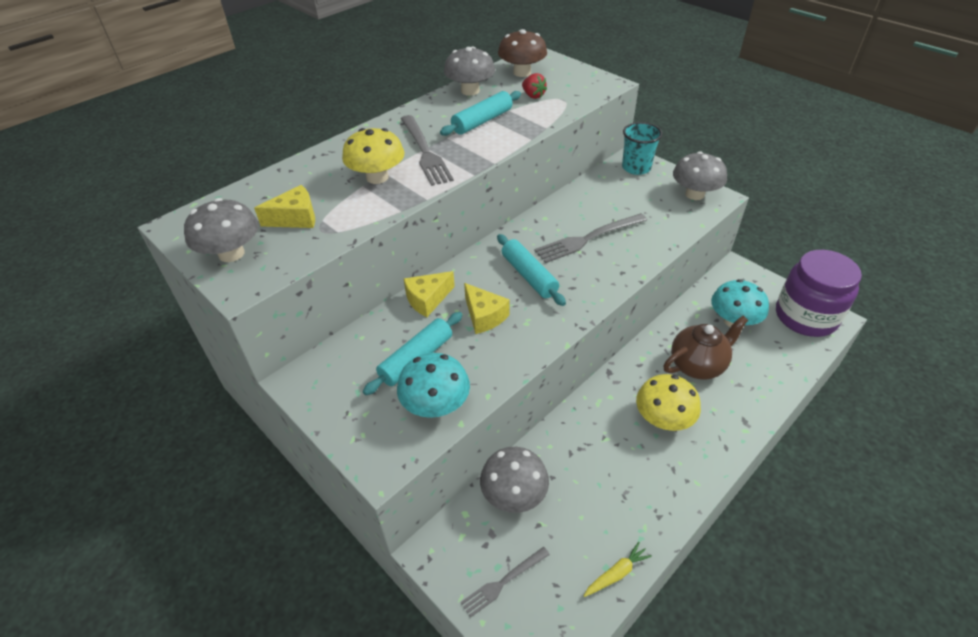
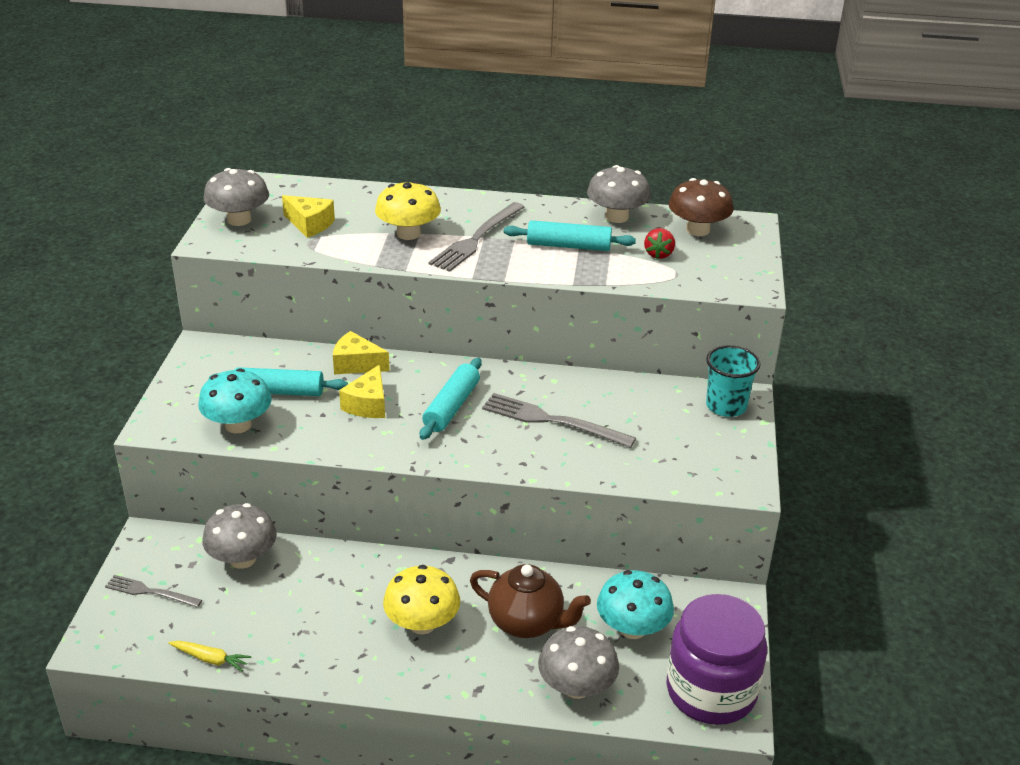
camera: 50 degrees right, 10 degrees down
(694, 194) = (729, 466): grey mushroom -> grey mushroom (576, 687)

